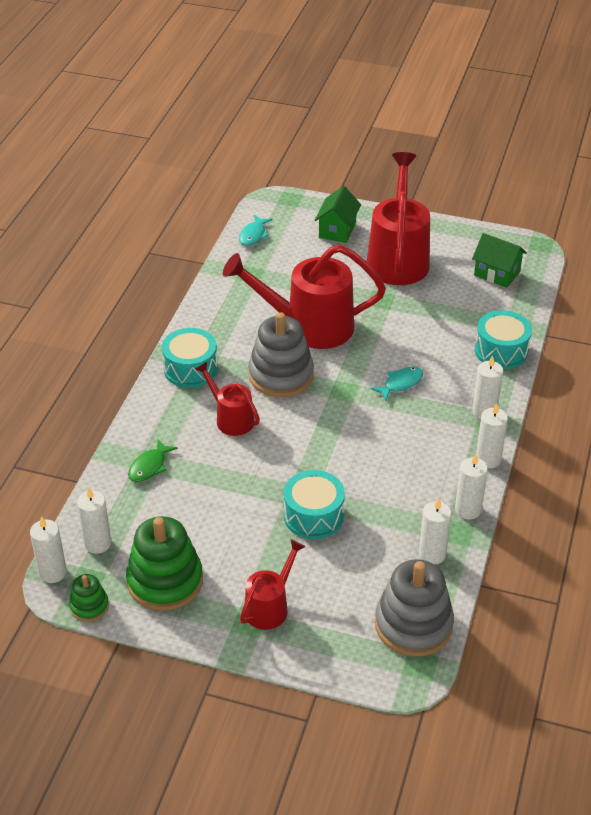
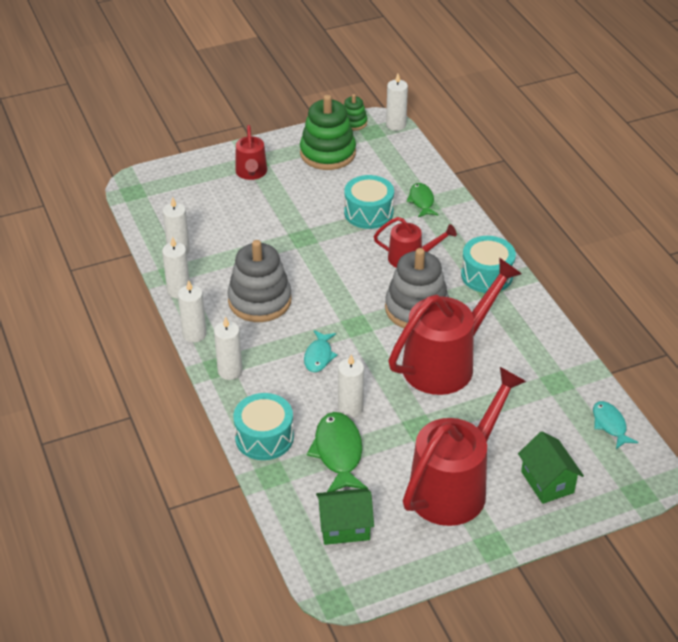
camera: 140 degrees right, 0 degrees up
(98, 543) = (392, 149): white candle -> white candle (350, 408)
(313, 516) = (280, 231): turquoise drum -> turquoise drum (368, 213)
(398, 258) = (455, 485): red watering can -> red watering can turned 105 degrees counterclockwise
(413, 625) = (155, 208): grey stacking toy -> grey stacking toy (259, 301)
(456, 314) = (338, 453): none -> green fish

